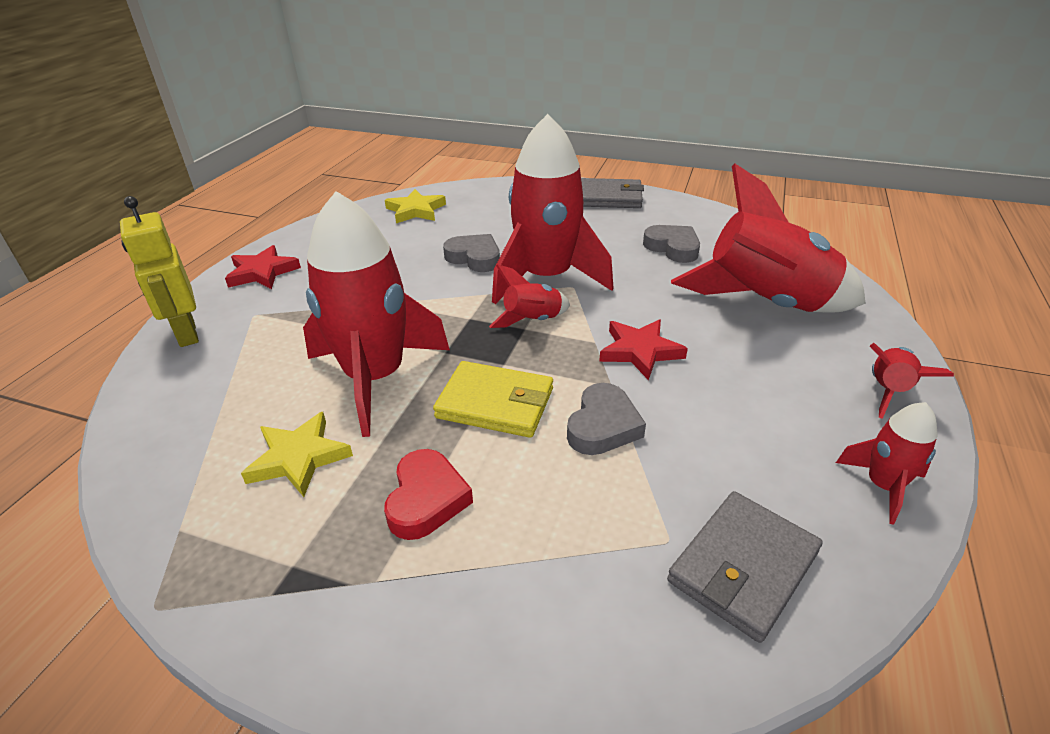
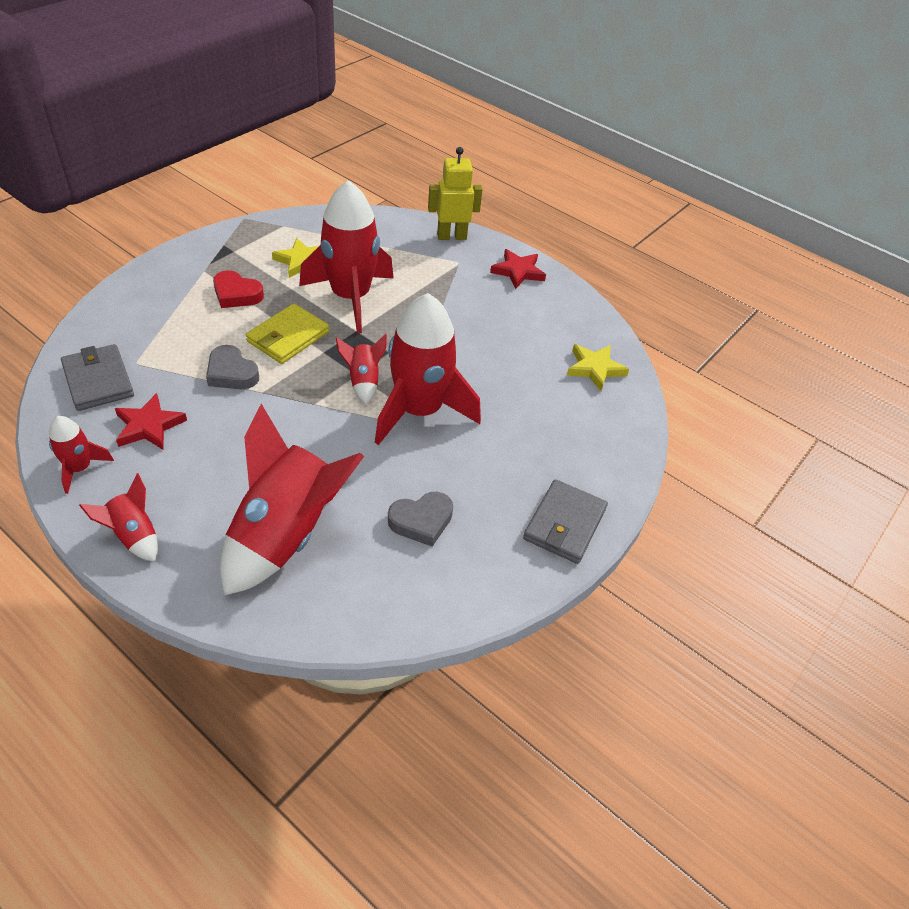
camera: 105 degrees right, 10 degrees up
(474, 258) = (479, 380): grey heart -> none
(640, 351) = (286, 422): red star -> red star (149, 426)

